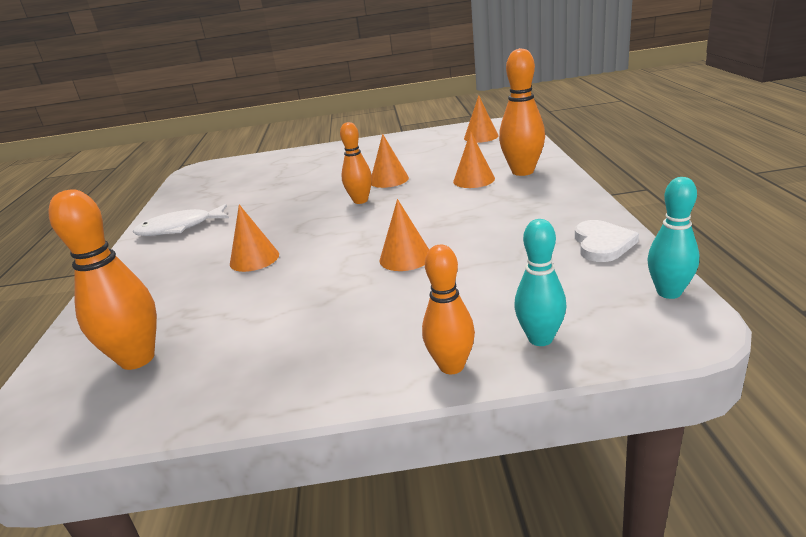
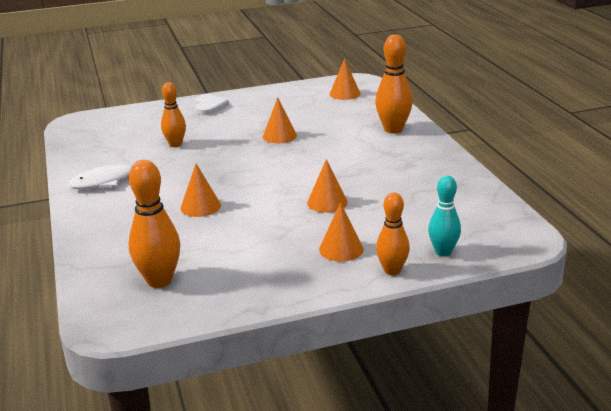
camera: 15 degrees left, 0 degrees up
(360, 201) = (264, 155): orange bowling pin -> orange bowling pin (175, 144)
(474, 180) = (355, 137): orange cone -> orange cone (341, 249)
(602, 244) = (469, 189): white heart -> white heart (209, 107)
(669, 292) = (517, 220): turquoise bowling pin -> none

